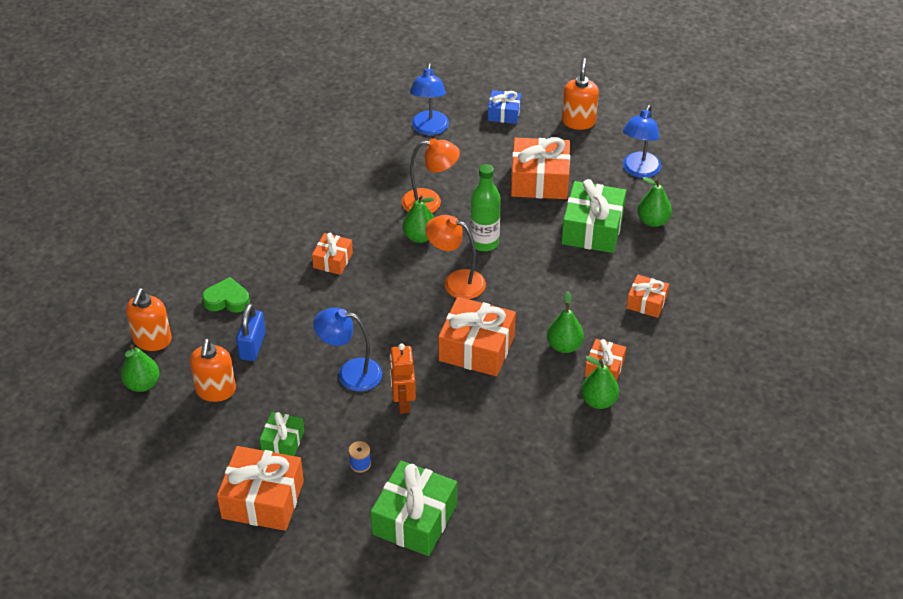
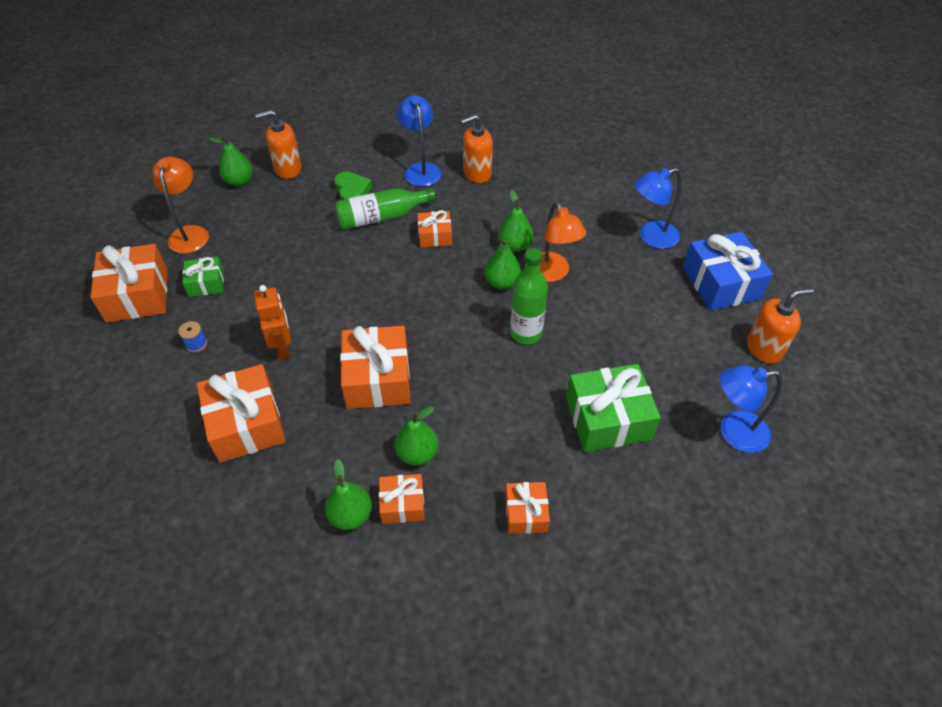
camera: 65 degrees right, 5 degrees up
(215, 390) = (248, 223): orange soap dispenser -> orange soap dispenser (477, 173)
(252, 346) = (307, 225): blue padlock -> none
(280, 289) = (382, 217): none -> green bottle
(350, 373) = (303, 298): blue lamp -> blue lamp (421, 169)
(403, 402) = (283, 347): orange robot -> orange robot turned 105 degrees clockwise
(414, 519) = (139, 409): green gift -> none
(456, 282) = (458, 330): orange lamp -> orange lamp (190, 233)
(504, 113) = (721, 283): blue gift -> blue gift, size x1.81
(539, 180) = (647, 346): orange gift -> orange gift (246, 424)
(653, 221) = (662, 474): green pear -> green pear (514, 246)

